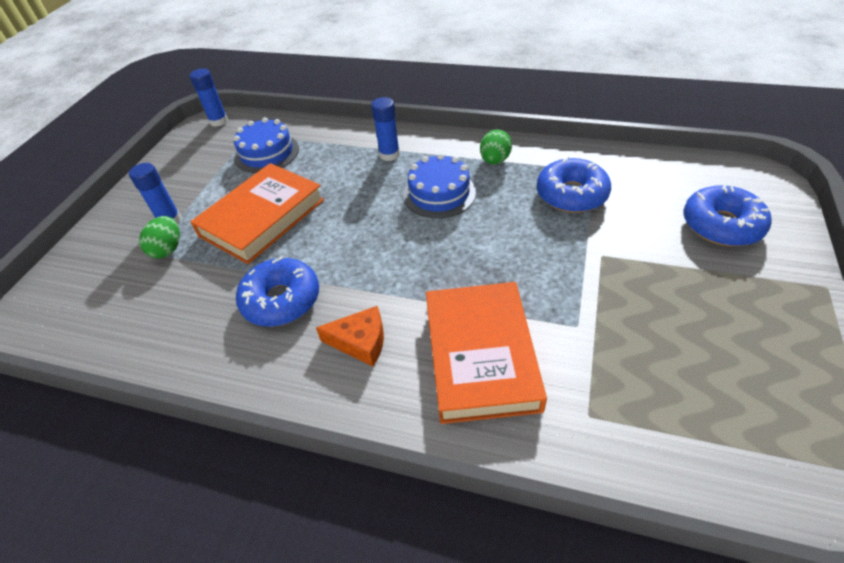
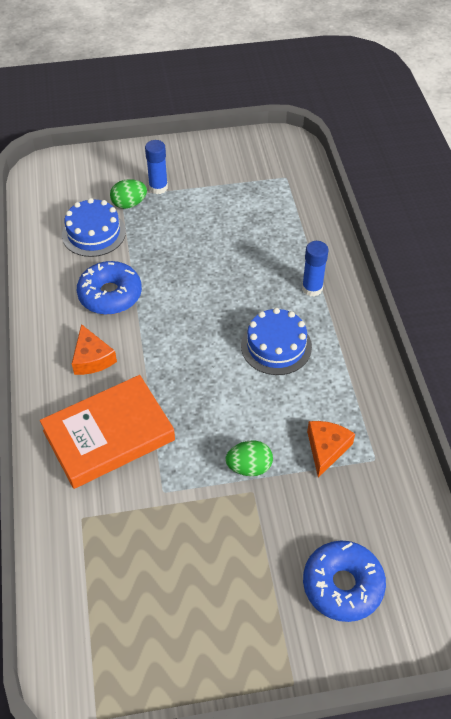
camera: 60 degrees right, 5 degrees up
(219, 121) = (293, 147): blue glue stick -> none
(262, 217) = (187, 241): orange book -> none
(267, 153) = (267, 202): blue cake -> blue cake (93, 233)
(495, 160) = (347, 372): green egg -> green egg (249, 467)
(571, 194) = (326, 448): blue donut -> orange cheese

